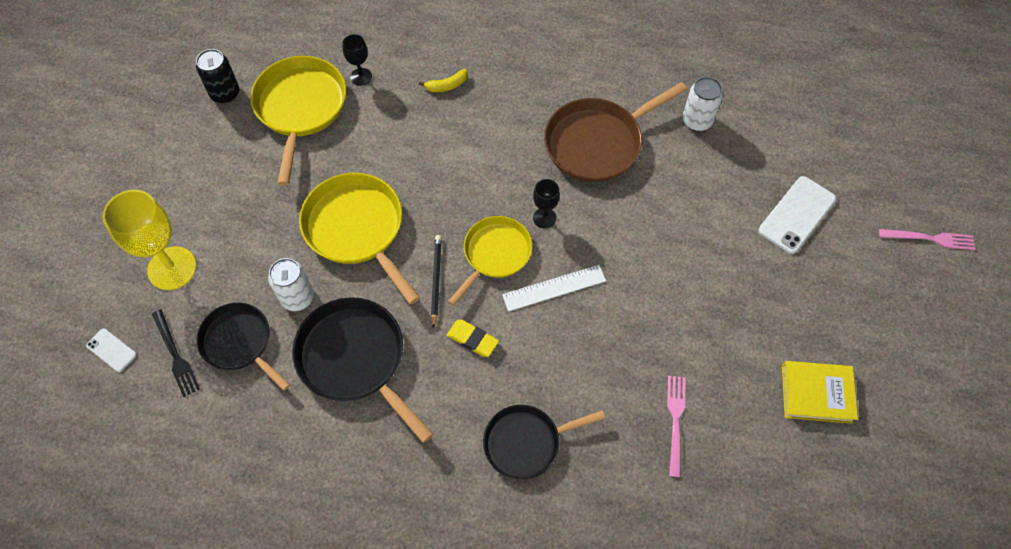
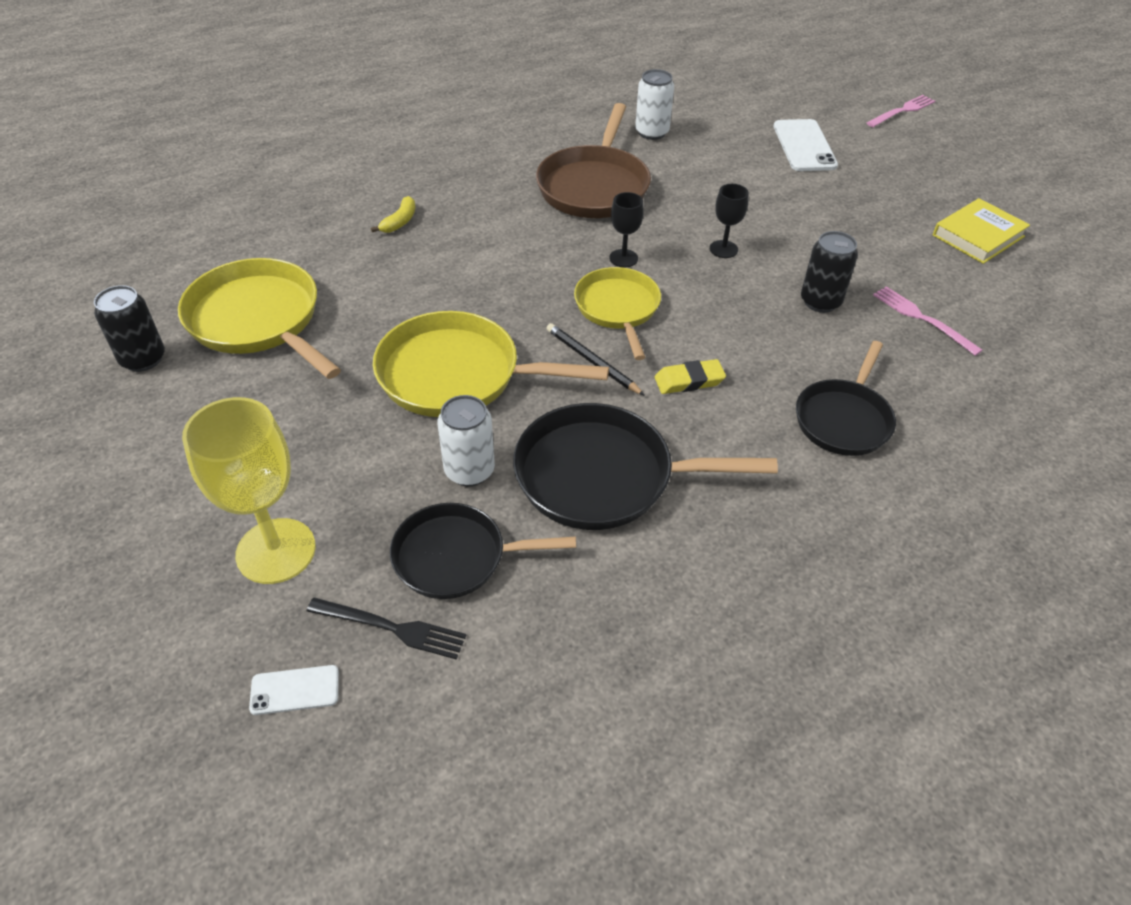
camera: 45 degrees left, 15 degrees down
(361, 77) = (297, 261): black goblet -> black goblet (723, 249)
(554, 288) = (702, 298): white ruler -> none
(625, 352) = (820, 301): none -> black can

